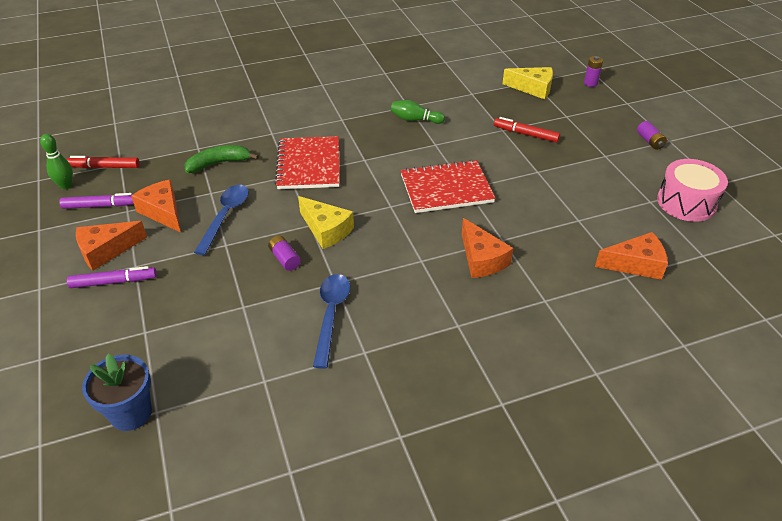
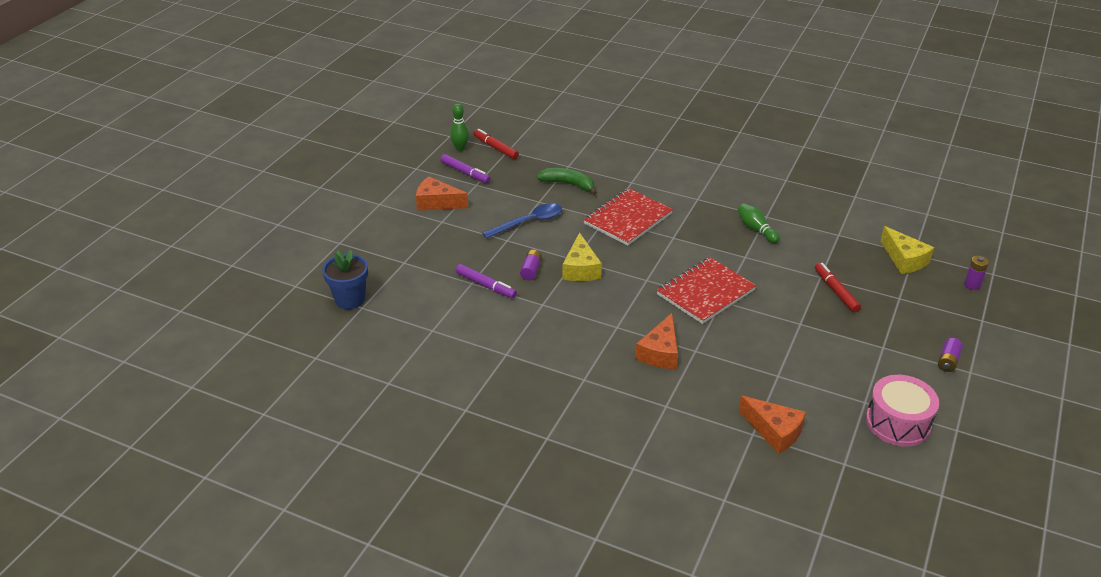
camera: 45 degrees right, 5 degrees down
(113, 282) = (420, 224): purple marker -> purple marker (486, 285)
(163, 212) = (495, 197): orange cheese -> none
(331, 315) = (514, 321): blue spoon -> none
(446, 188) = (705, 292): red notebook -> red notebook turned 75 degrees counterclockwise

